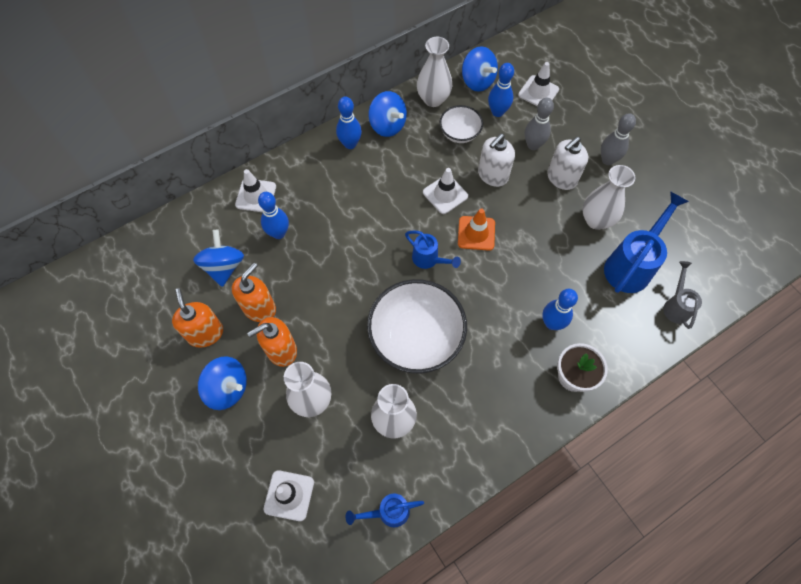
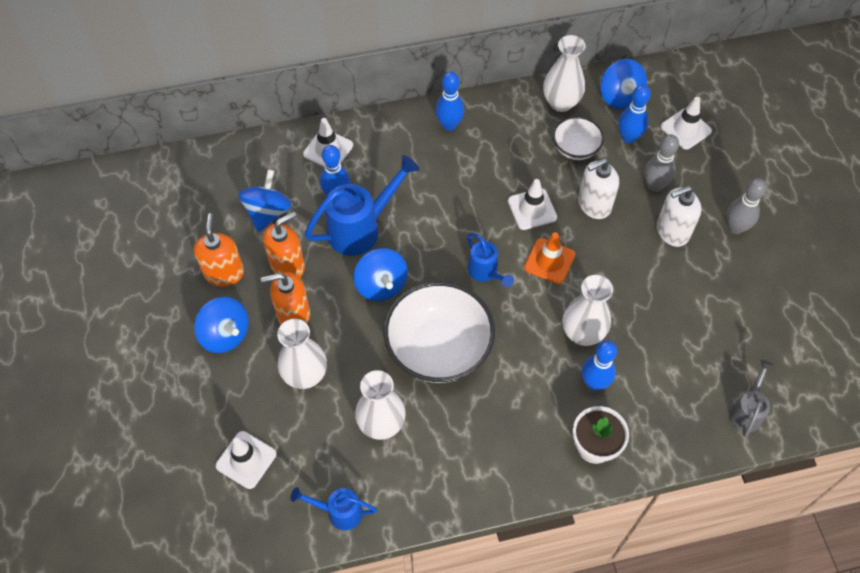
camera: 20 degrees right, 5 degrees down
(387, 125) = (498, 117): blue spinning top -> blue spinning top (381, 285)
(596, 220) = (693, 289): white vase -> white vase (582, 333)
(631, 265) = (713, 350): blue watering can -> blue watering can (362, 228)

